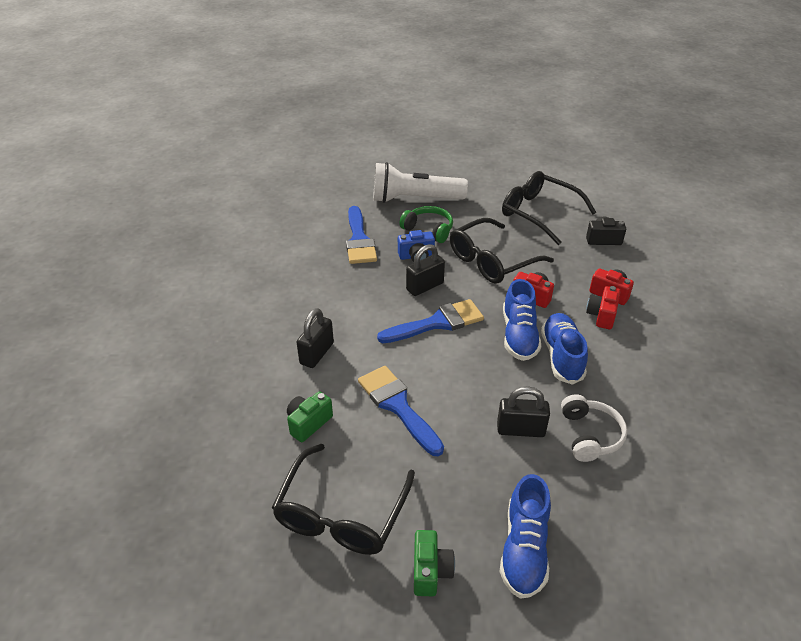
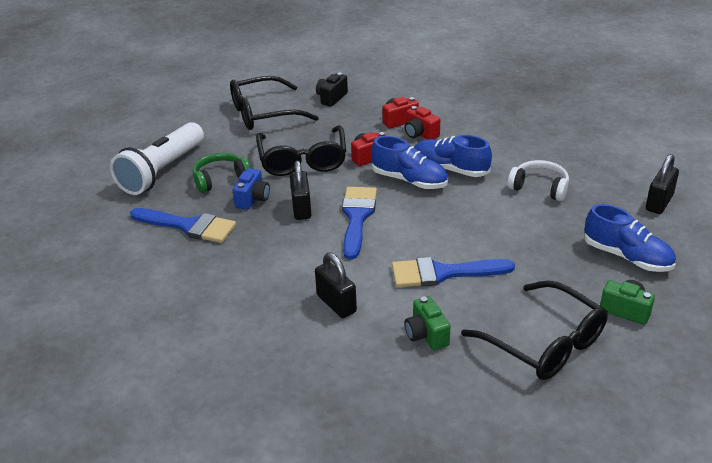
camera: 60 degrees left, 5 degrees down
(520, 430) = (513, 217): black padlock -> black padlock (659, 203)

